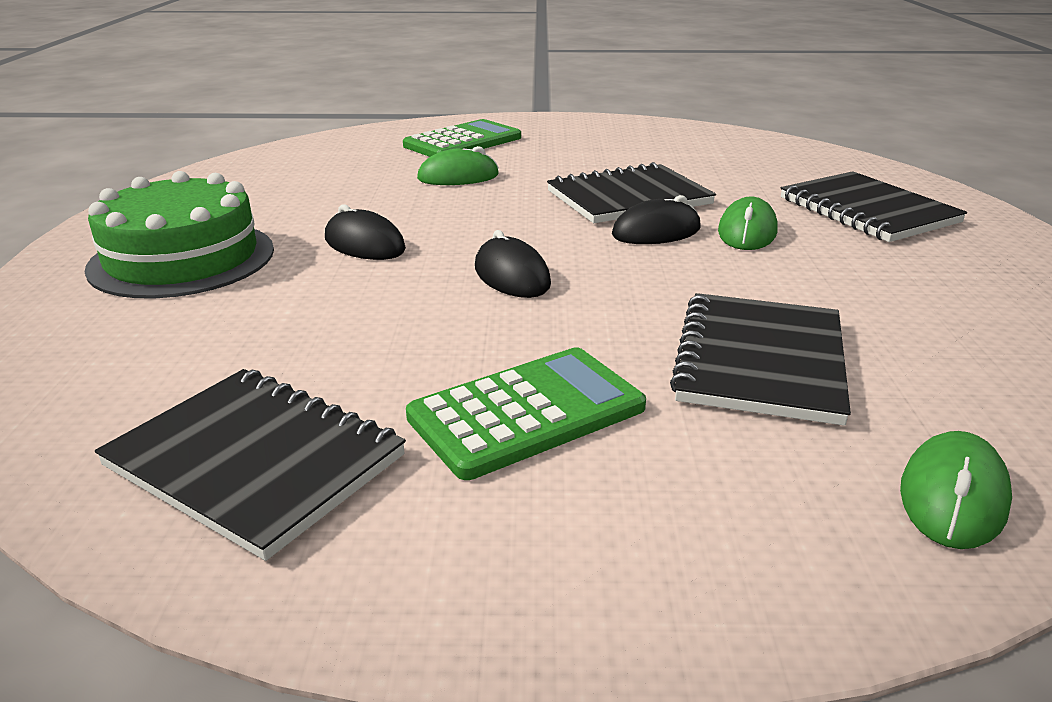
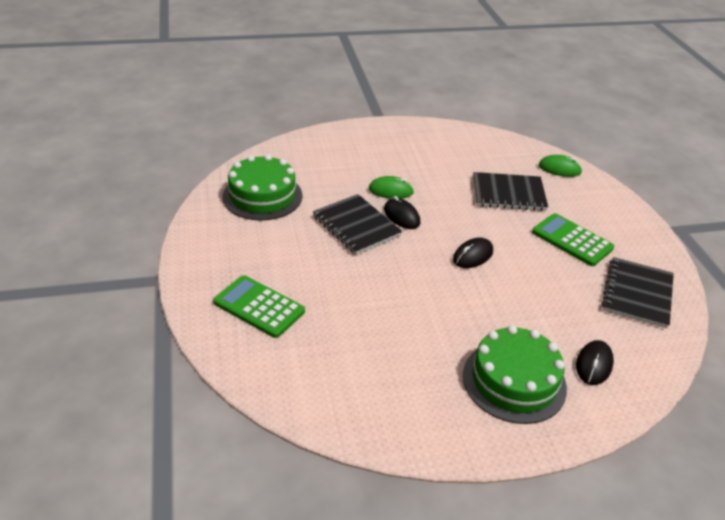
camera: 105 degrees left, 10 degrees up
(364, 244) = (461, 312): black mouse -> black mouse (594, 365)
(458, 177) = (340, 296): green mouse -> none
(715, 152) = (262, 196): none -> green cake
(867, 210) = (349, 157): black notebook -> none

